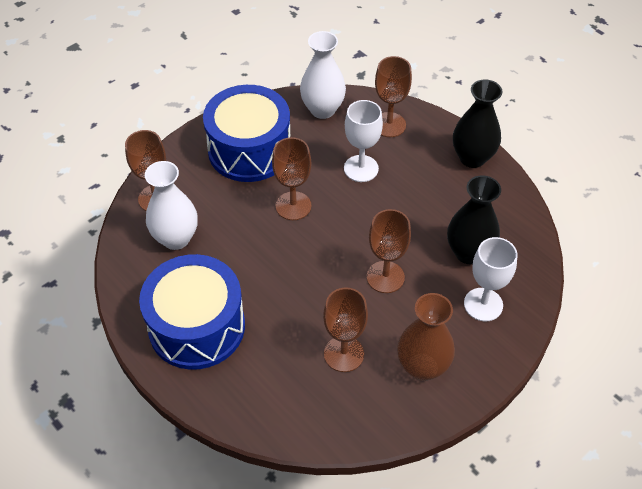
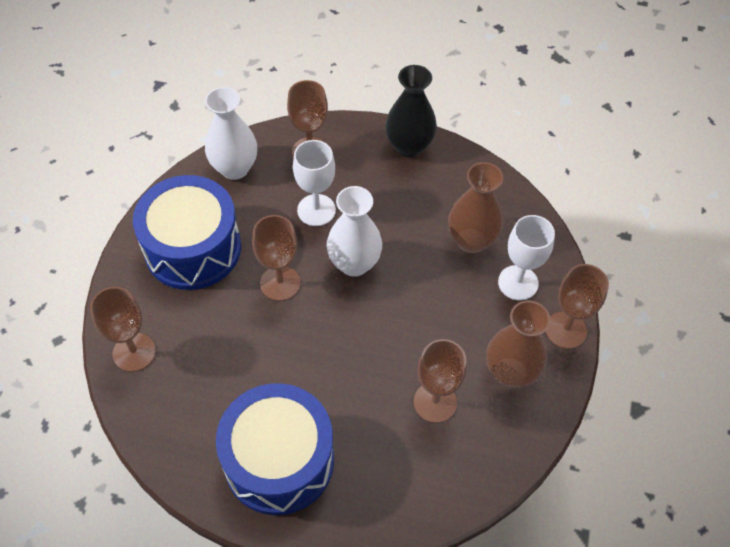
camera: 35 degrees left, 5 degrees up
(176, 238) = (188, 382): white vase -> white vase (354, 263)
(385, 277) = (417, 305): brown goblet -> brown goblet (565, 330)
(468, 252) = (471, 240): black vase -> brown vase

